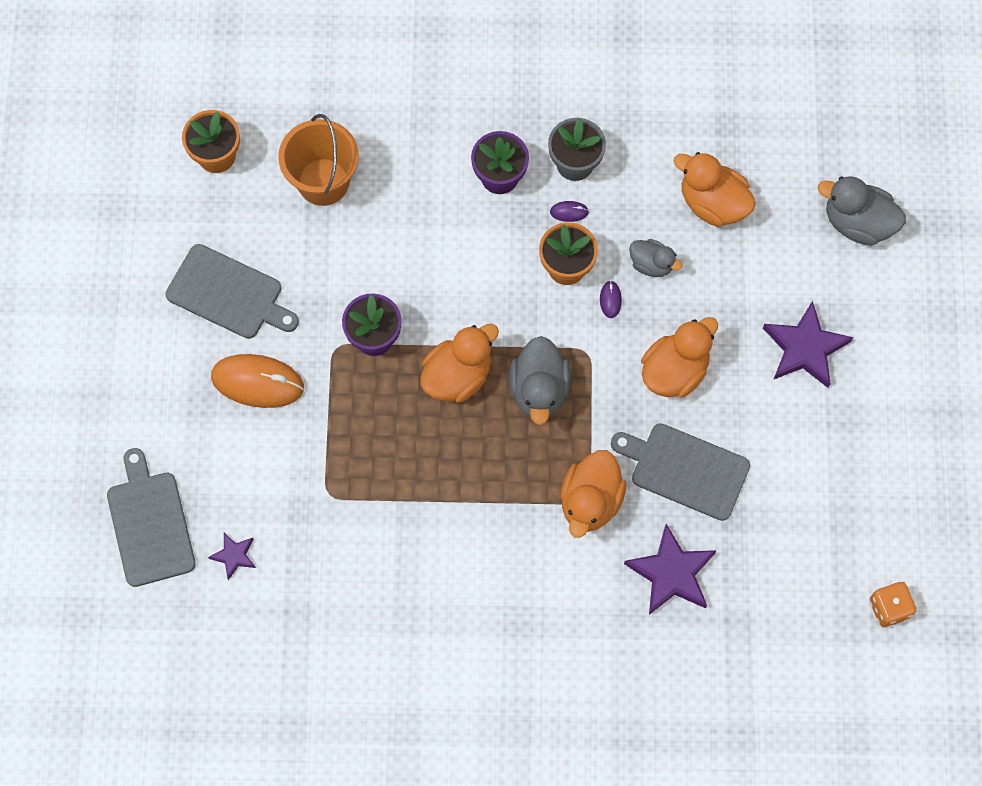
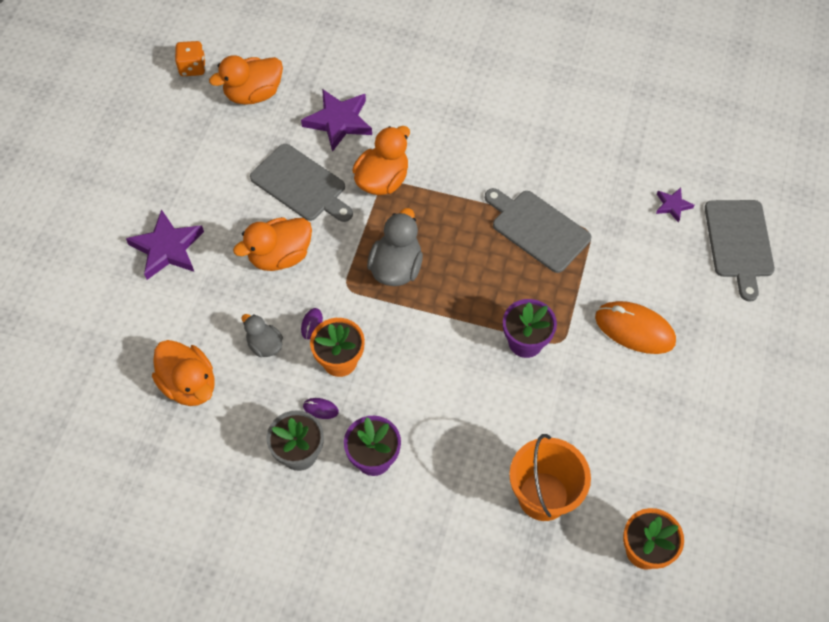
camera: 165 degrees left, 10 degrees down
(228, 293) = (650, 411): grey cutting board -> grey cutting board (537, 229)
(458, 376) = (461, 294): orange duck -> orange duck (253, 94)
(857, 223) = (72, 336): grey duck -> none

